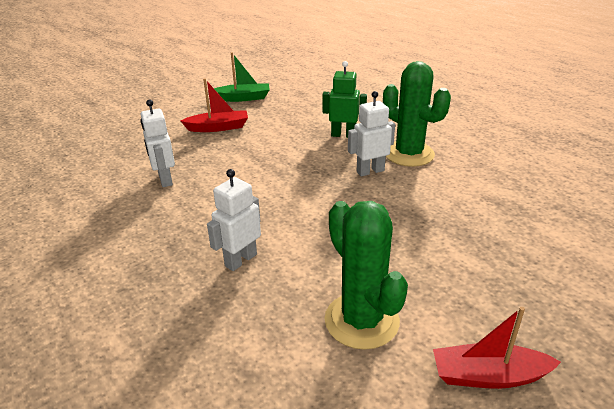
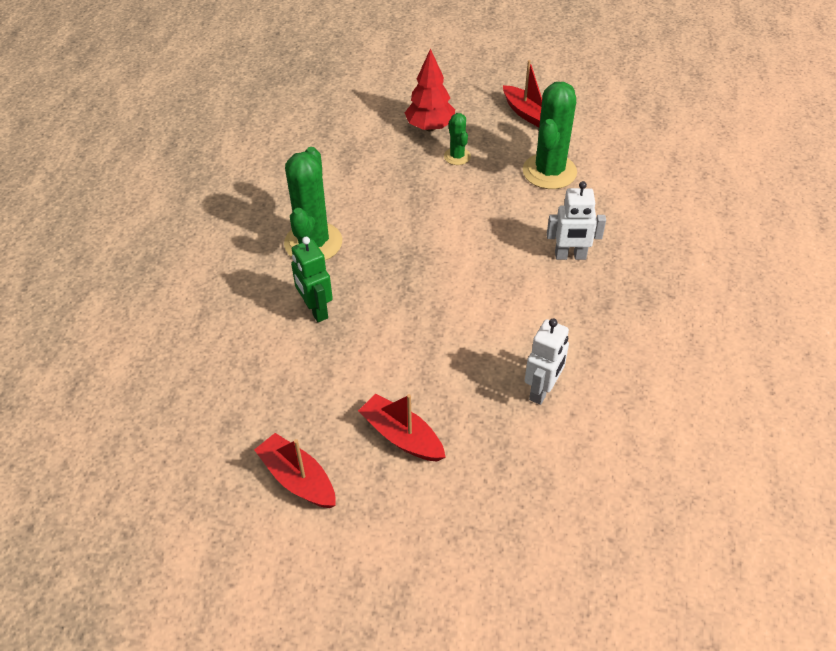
camera: 130 degrees left, 15 degrees up
(242, 98) = (298, 479): green boat -> red boat
(370, 171) = (371, 253): white robot -> none
(451, 268) = (457, 156): none -> green cactus
(522, 275) = (430, 127): none -> red tree

